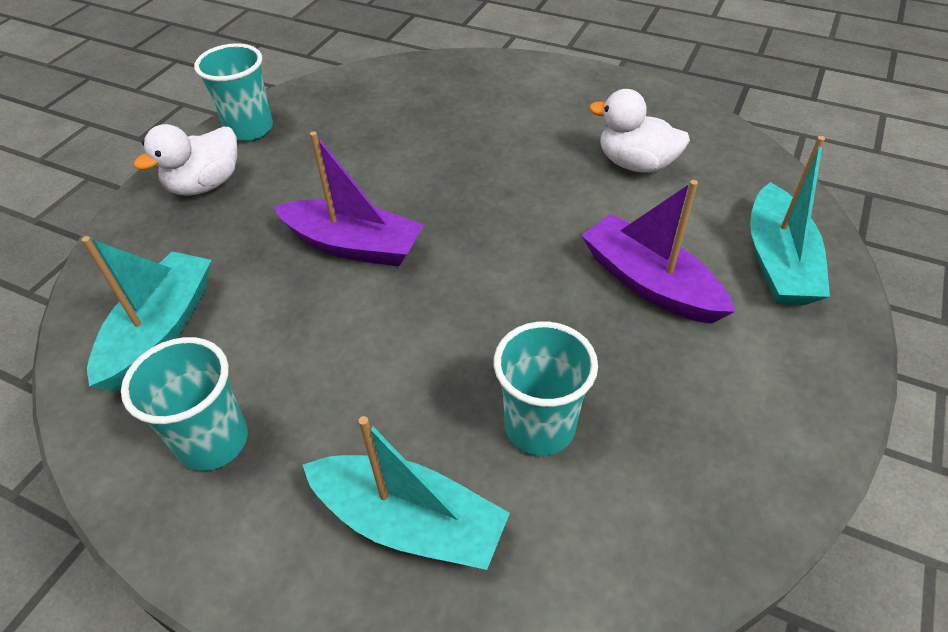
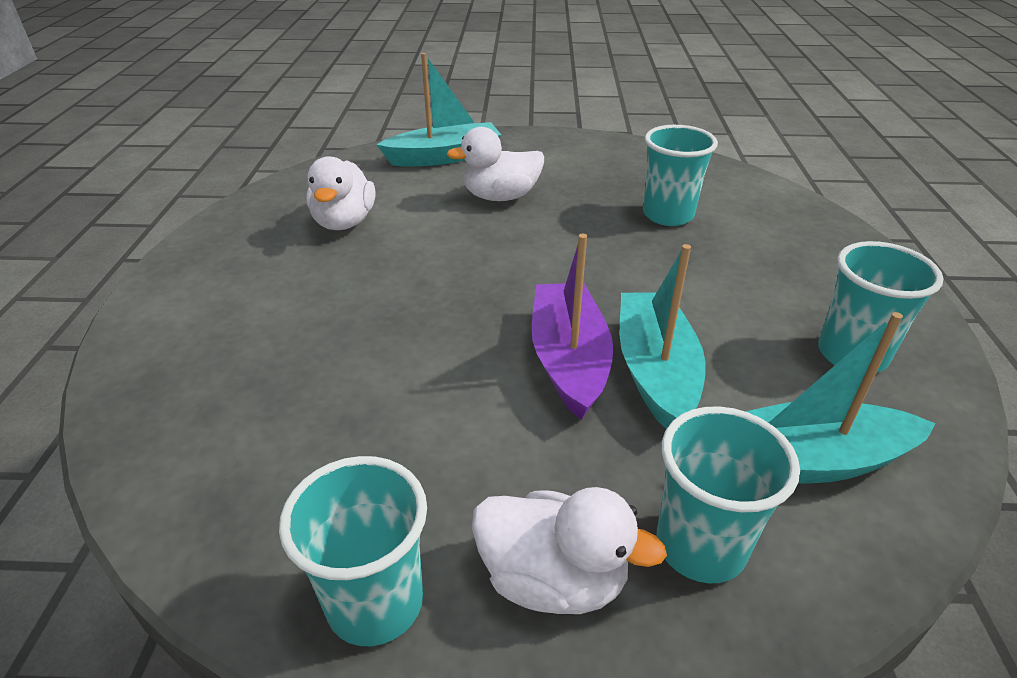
camera: 115 degrees left, 10 degrees down
(166, 245) = (700, 546): none -> turquoise cup
(409, 522) = (786, 244): turquoise boat -> turquoise boat (655, 371)
(649, 283) = (500, 197): purple boat -> white duck

